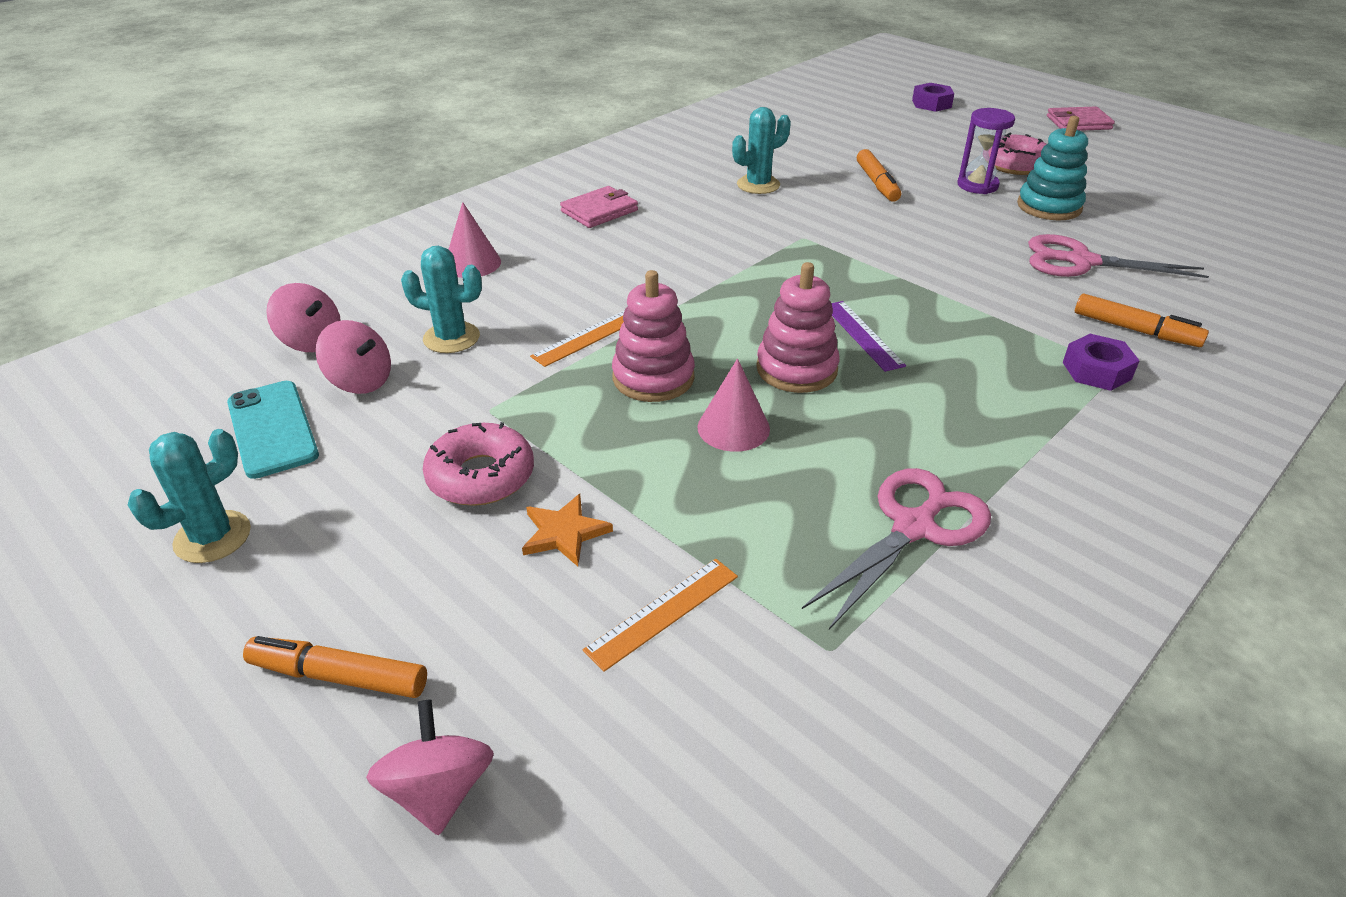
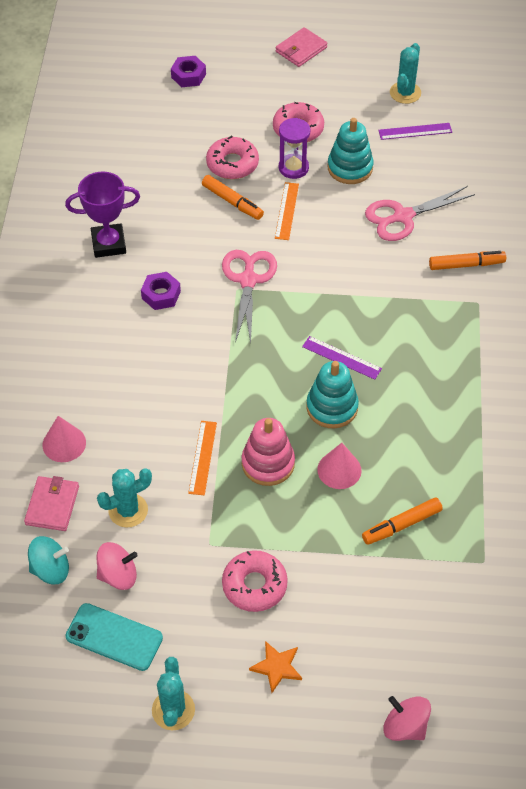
camera: 40 degrees left, 15 degrees up
(311, 341) = (50, 569): pink spinning top -> turquoise spinning top
(339, 676) = (316, 719): orange marker -> orange marker (402, 525)
(564, 533) = (327, 586): orange star -> orange star (277, 667)
(599, 211) = (86, 341): pink wallet -> pink wallet (52, 505)
(663, 612) = (407, 593): orange ruler -> orange ruler (286, 211)
(712, 165) = (108, 244): none -> purple trophy
(758, 185) = (160, 249): turquoise cactus -> turquoise cactus (405, 93)
(796, 369) = (332, 407): pink stacking toy -> turquoise stacking toy
(909, 162) = (232, 164): none -> pink donut
(914, 527) = (465, 474): pink scissors -> pink scissors (248, 280)
(1096, 371) = (469, 311): purple nut -> purple nut (161, 295)
(1168, 209) = (415, 131): none -> purple ruler

